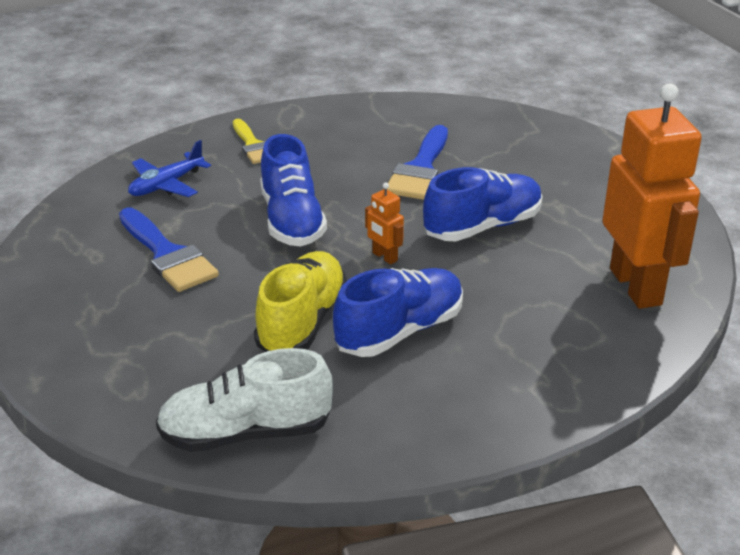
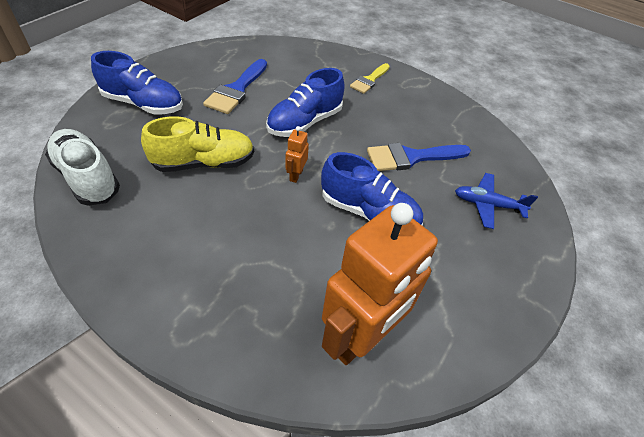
camera: 55 degrees right, 15 degrees up
(166, 185) = (302, 65): blue plane -> blue plane (487, 205)
(399, 331) = (218, 210): blue shoe -> blue shoe (143, 104)

